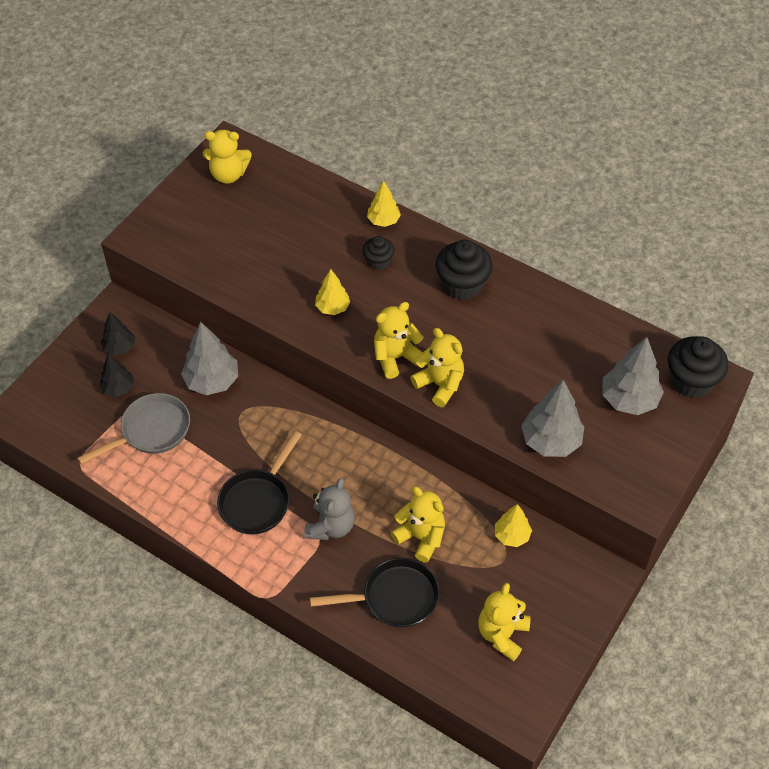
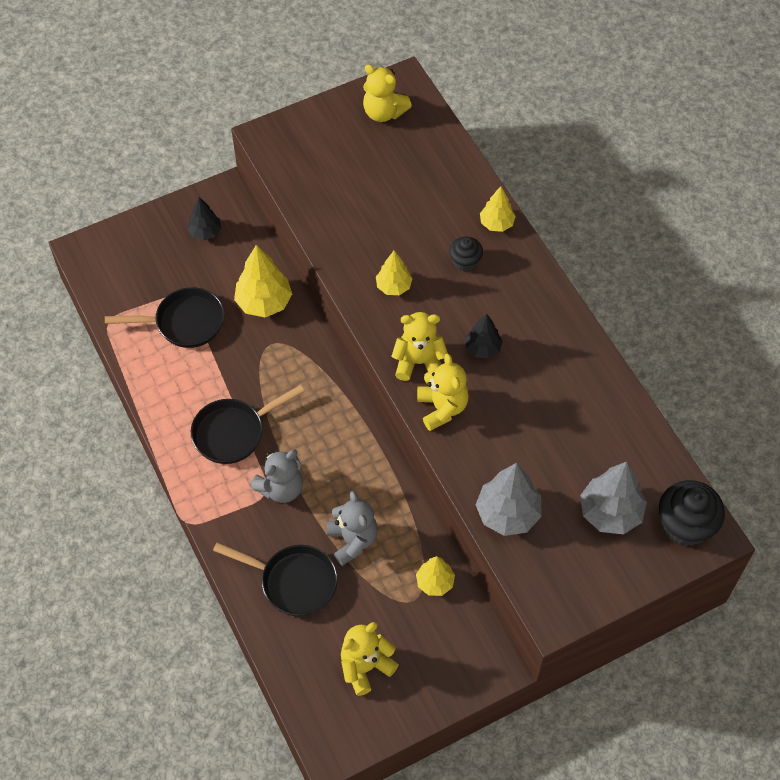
camera: 30 degrees right, 5 degrees up
(118, 388) = (181, 269): black tree -> black tree (482, 348)
(151, 431) = (184, 322): grey pan -> black pan
(212, 381) = (264, 302): grey tree -> yellow tree
(421, 537) = (352, 540): yellow teddy bear -> grey teddy bear
(462, 284) = (528, 322): black cupcake -> none

